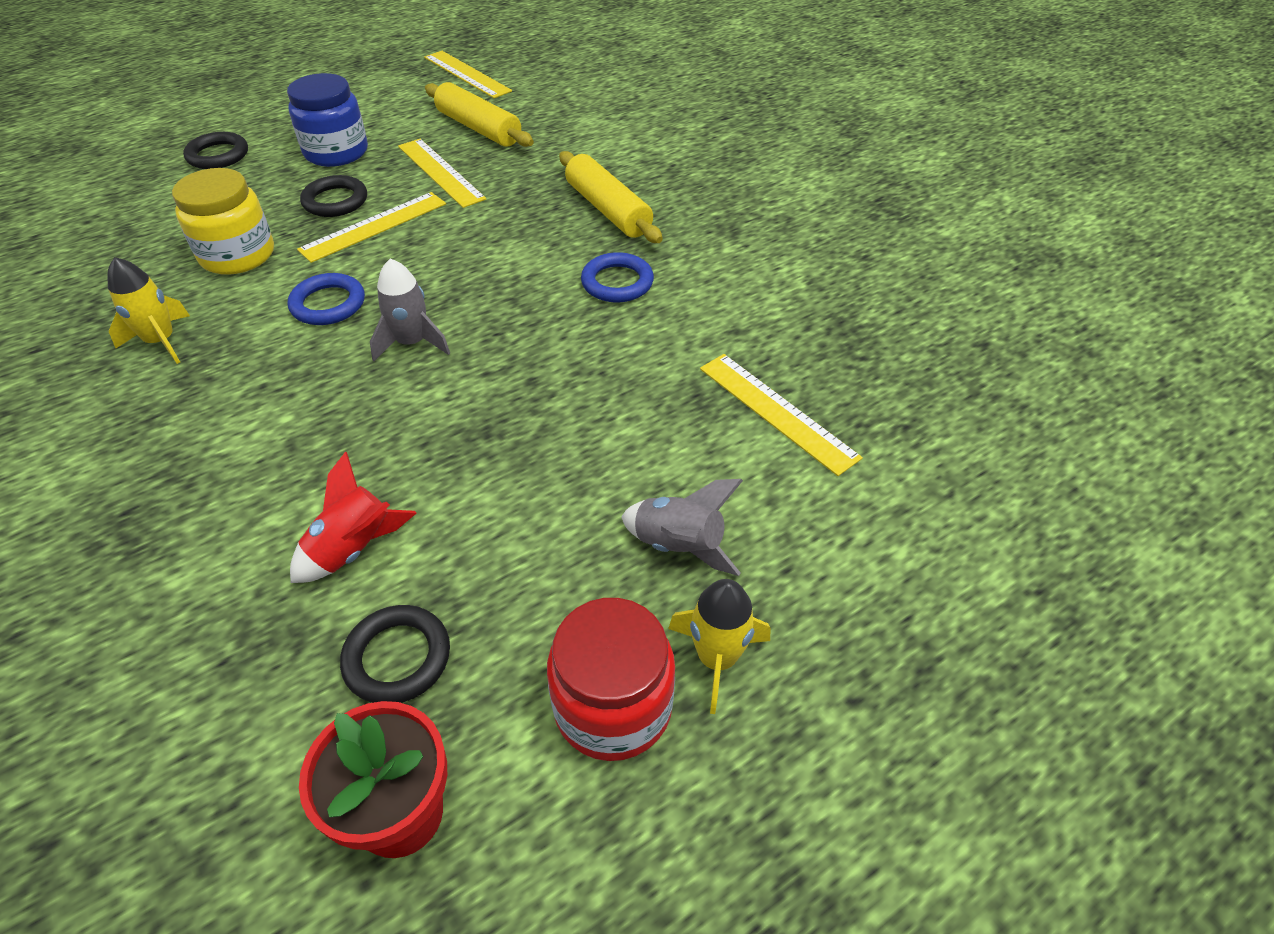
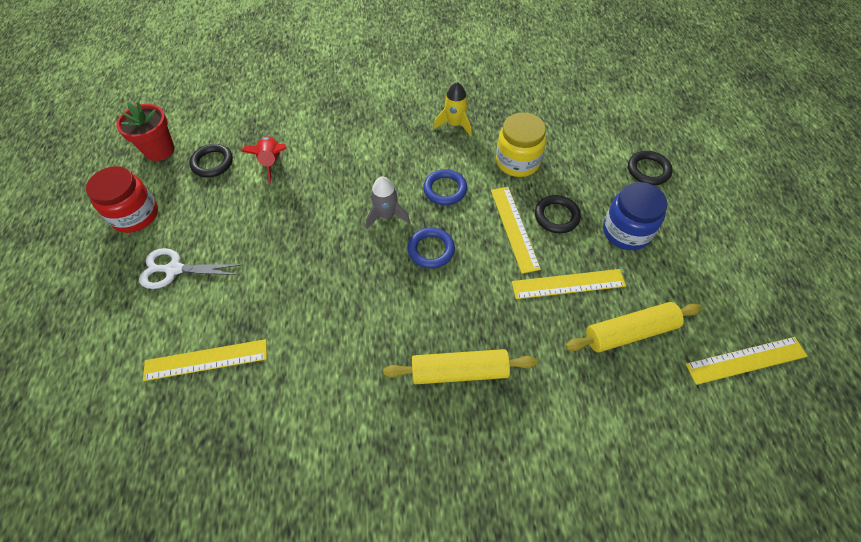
camera: 120 degrees right, 10 degrees up
(617, 282) = (372, 336): blue ring -> blue ring (431, 250)
(679, 545) = (174, 269): grey rocket -> white scissors
(717, 658) = (118, 255): yellow rocket -> none

